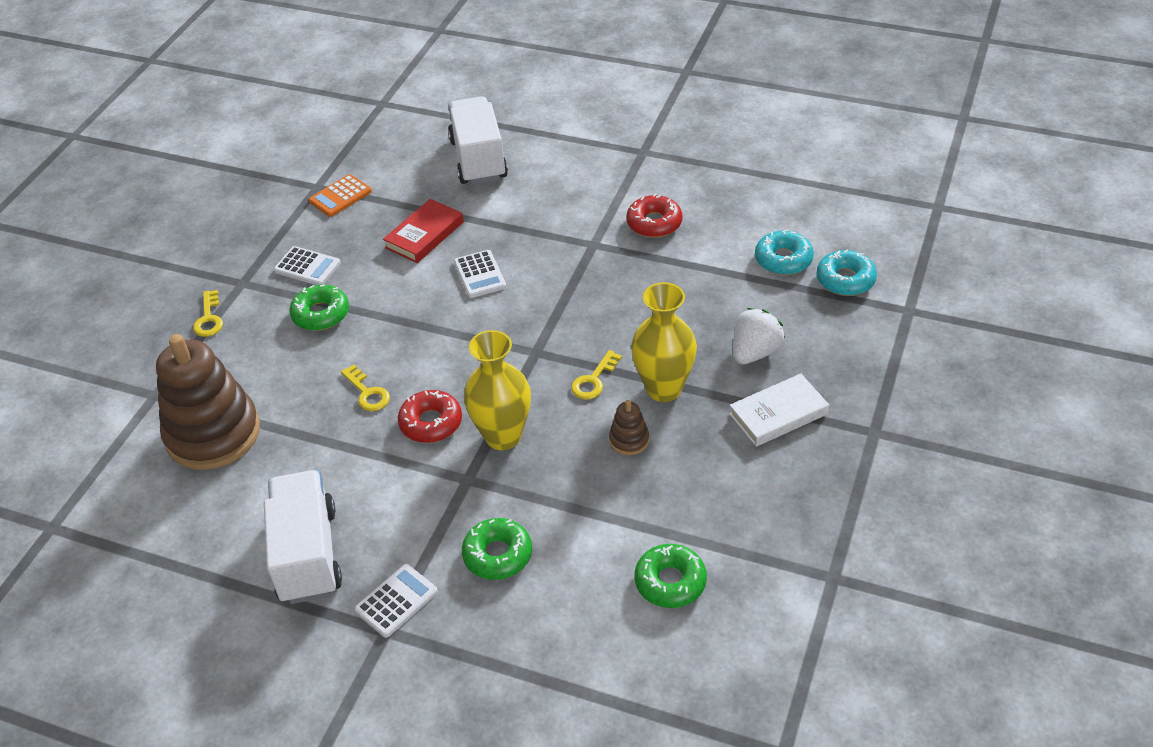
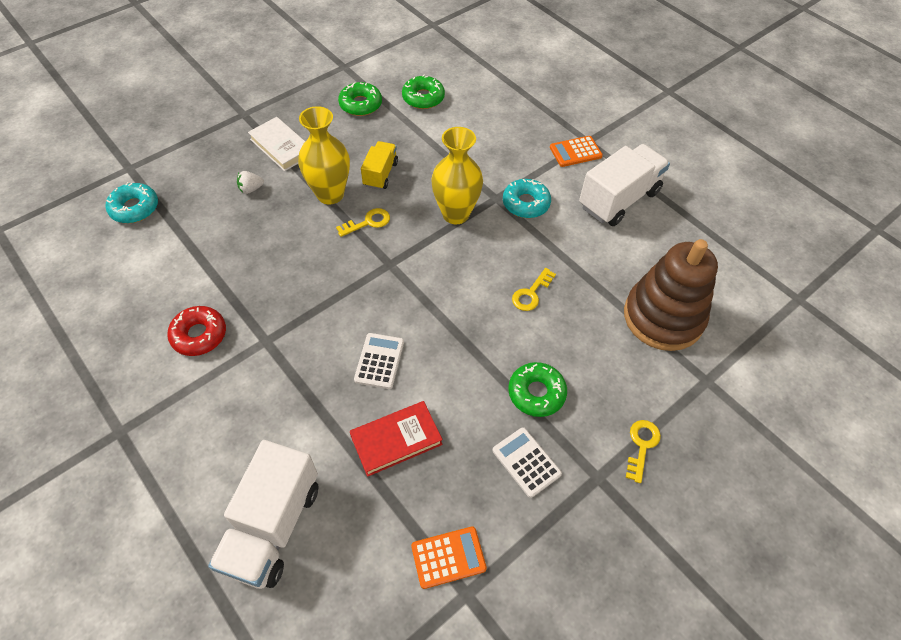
camera: 155 degrees left, 10 degrees up
(308, 554) = (619, 199): white truck -> white truck turned 150 degrees counterclockwise
(367, 393) = (531, 293): yellow key -> yellow key turned 135 degrees counterclockwise
(396, 601) = (575, 152): white calculator -> orange calculator
(431, 423) = (497, 246): red donut -> none
(497, 555) = (505, 149): green donut -> green donut (360, 104)
(629, 440) = (380, 174): brown stacking toy -> yellow truck
(755, 352) = (251, 189): white strawberry -> white strawberry, size x0.57
(778, 414) = (281, 147): white book -> white book turned 45 degrees clockwise
(783, 259) = (151, 246): turquoise donut -> turquoise donut (526, 203)

